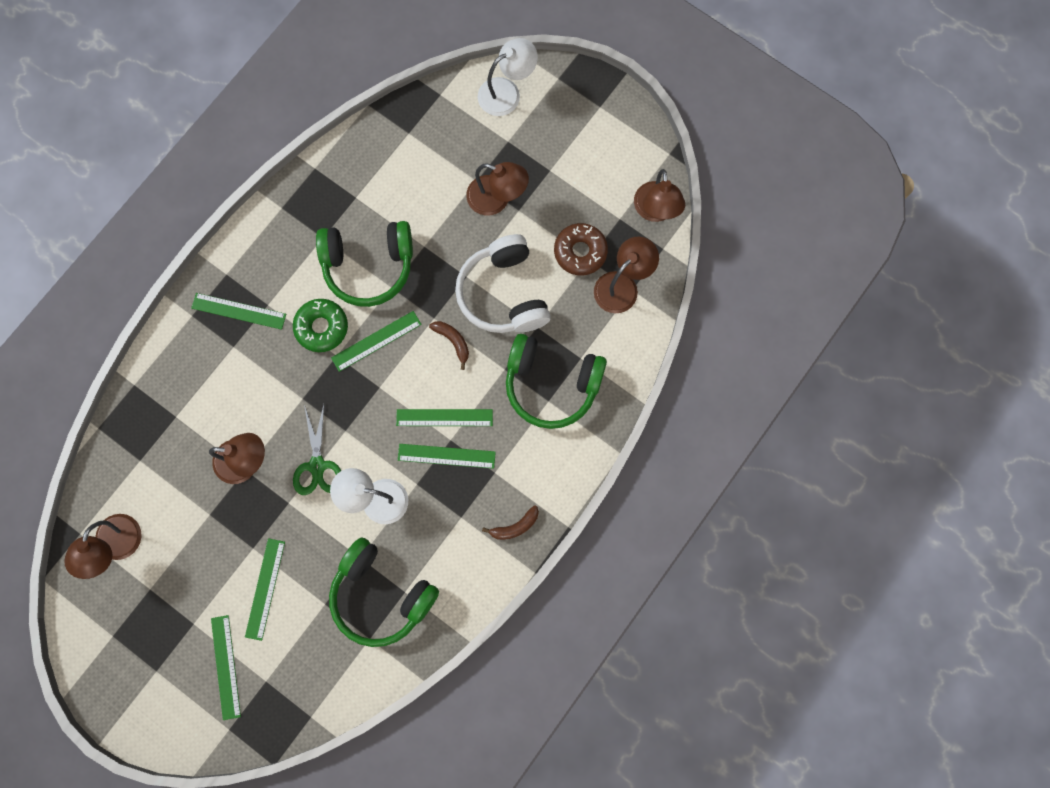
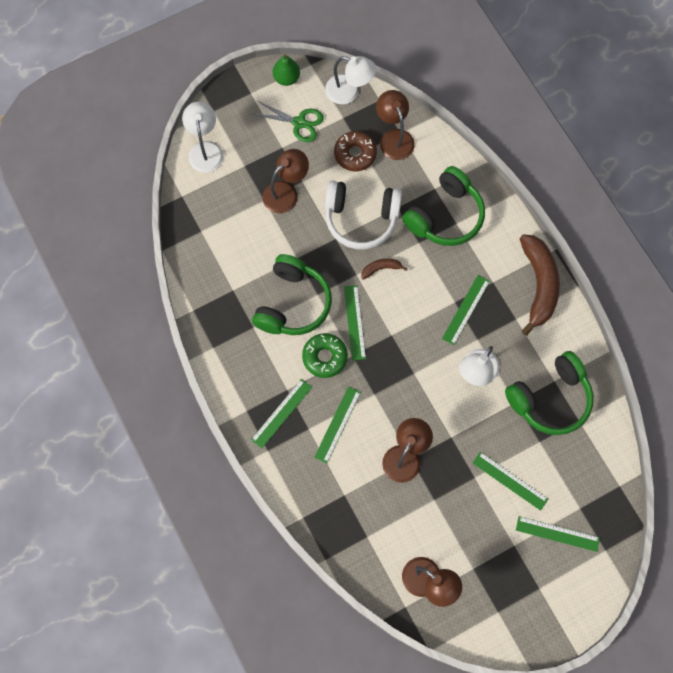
camera: 65 degrees left, 5 degrees down
(317, 466) = (432, 404): green scissors -> green scissors (299, 122)
(444, 417) = (436, 299): green ruler -> green ruler (337, 424)
(515, 526) = (539, 285): brown banana -> brown banana, size x2.23
(638, 136) = (286, 78): none -> green pear
(656, 211) = (349, 92): brown lamp -> white lamp

